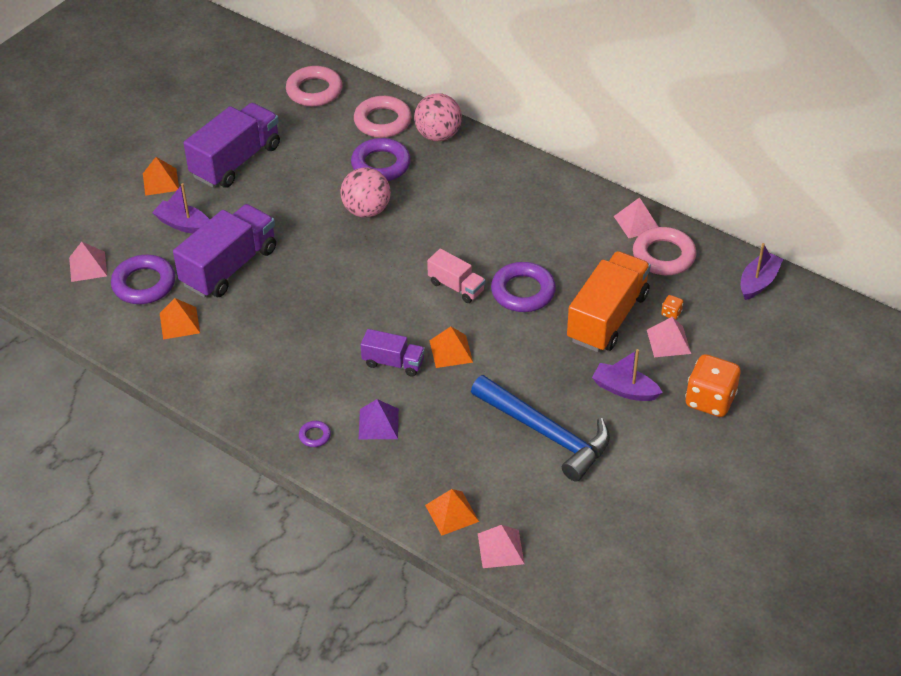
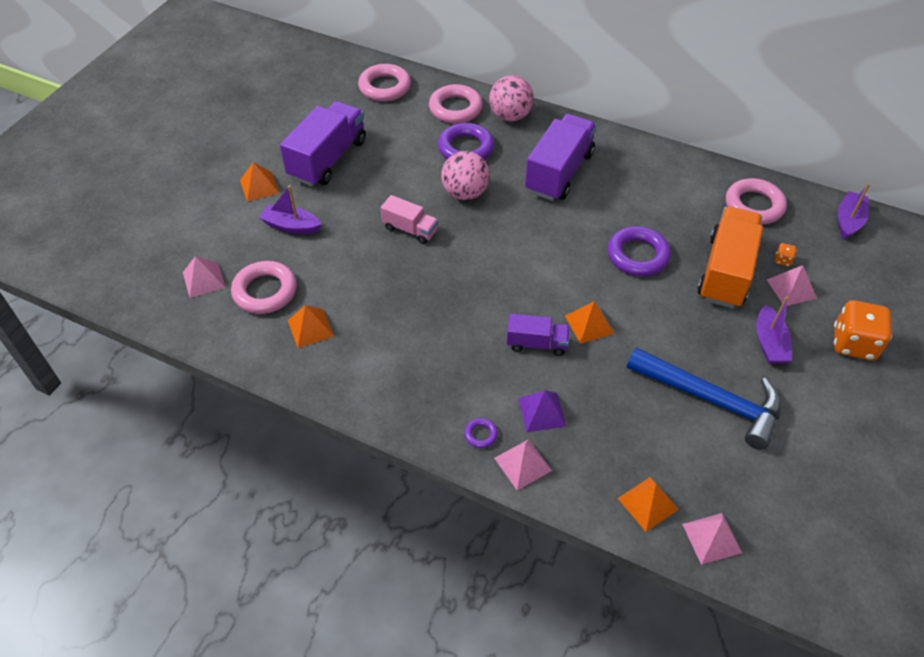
camera: 10 degrees left, 5 degrees up
(144, 284) = (265, 291): purple ring -> pink ring
(229, 267) = (347, 264): purple truck -> purple truck (559, 172)
(456, 287) = (573, 258): pink truck -> pink truck (410, 229)
(624, 389) = (769, 343): purple boat -> purple boat turned 105 degrees counterclockwise
(636, 222) = (717, 177): pink pyramid -> pink pyramid (522, 464)

